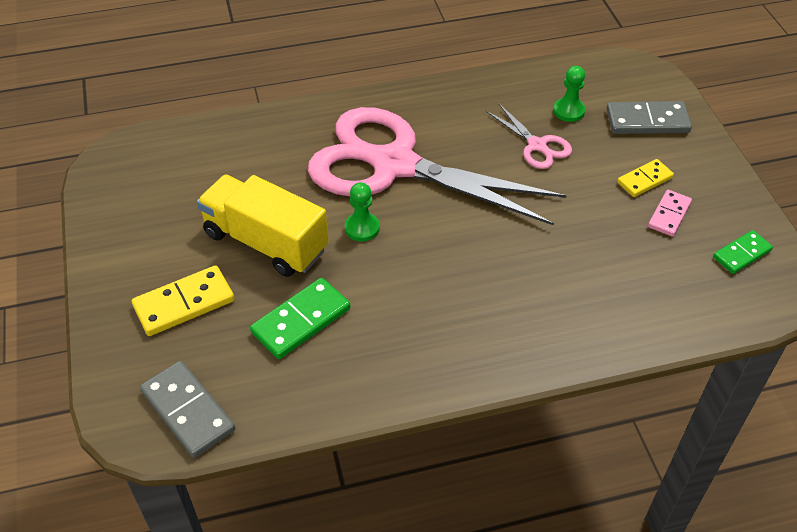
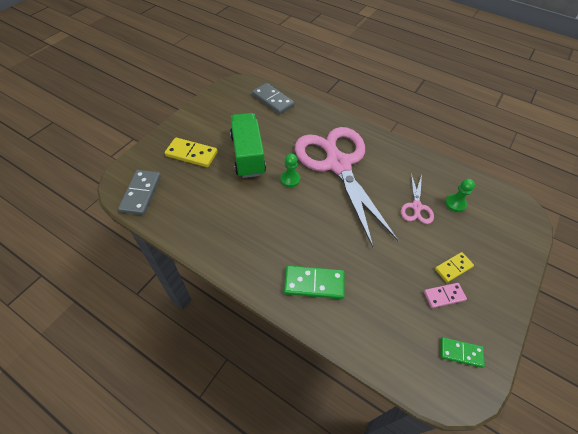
camera: 45 degrees right, 5 degrees up
(265, 242) = (248, 155): yellow truck -> green truck
(301, 321) = (219, 195): green domino -> green domino (314, 283)
(644, 180) = (453, 268): yellow domino -> yellow domino turned 45 degrees counterclockwise
(647, 121) = (495, 241): grey domino -> grey domino (273, 100)

